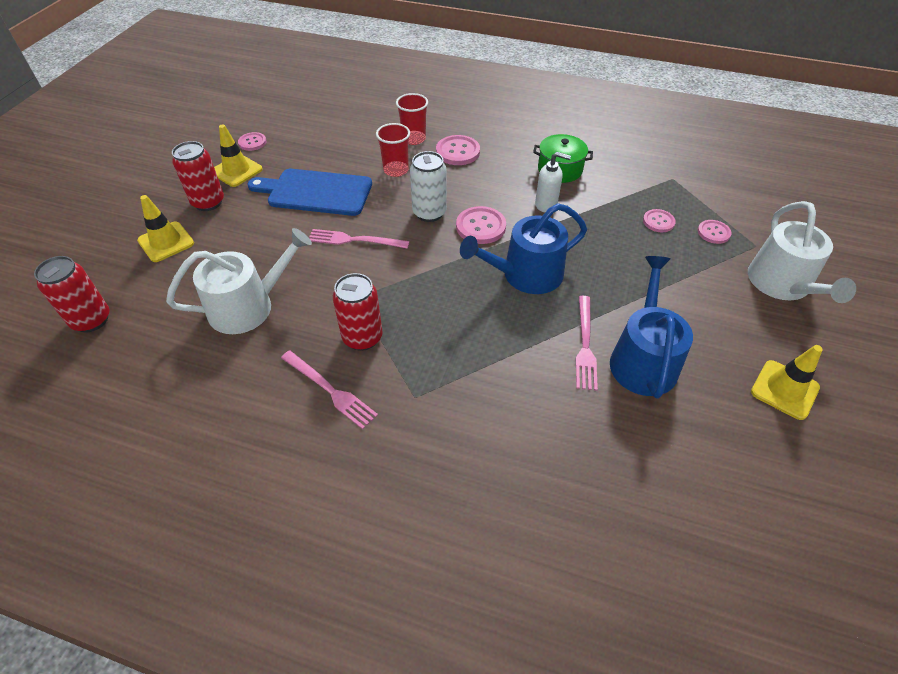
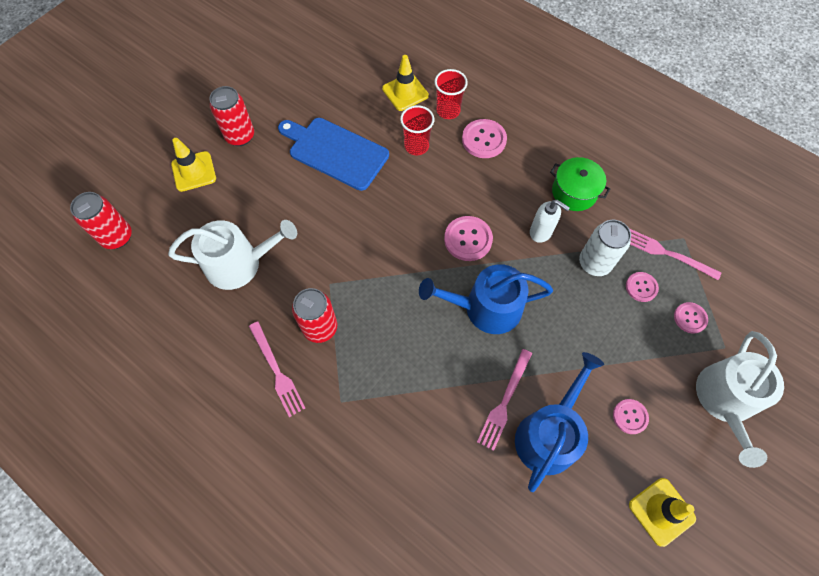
camera: 20 degrees right, 15 degrees up
(236, 171) = (274, 105): yellow traffic cone -> yellow traffic cone (405, 92)
(252, 142) = (299, 73): pink button -> pink button (630, 416)
(354, 240) = (350, 219): pink fork -> pink fork (667, 253)
(429, 213) = (427, 208): white can -> white can (594, 263)

